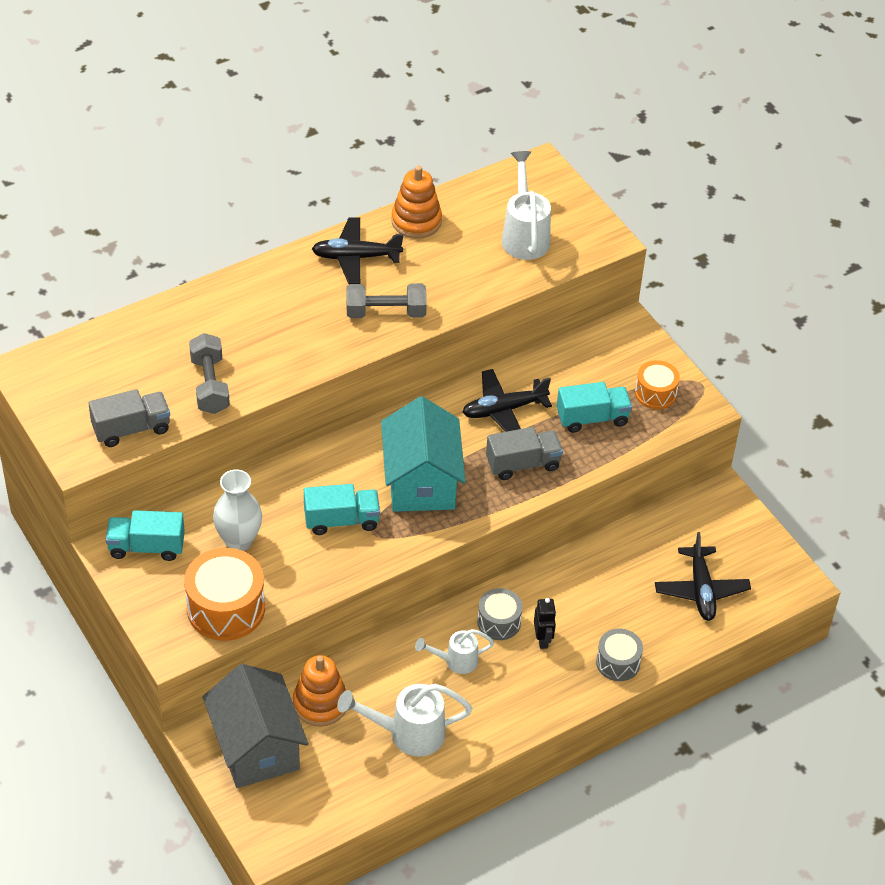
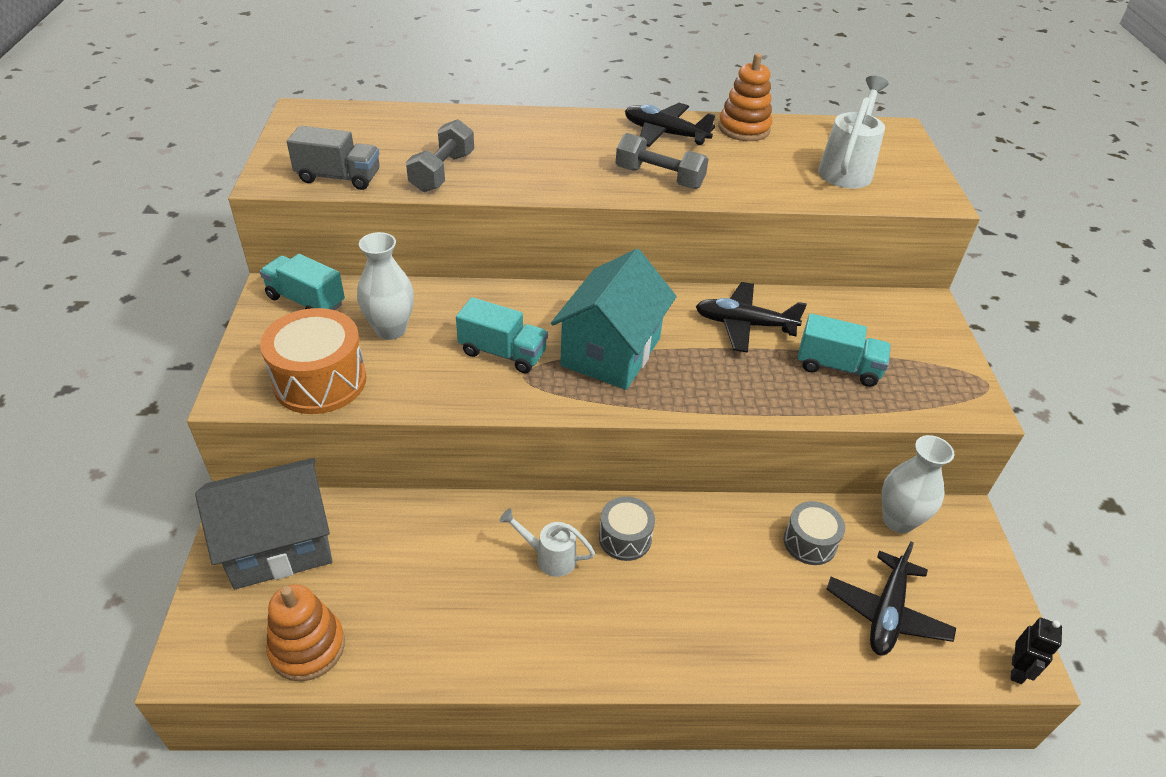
camera: 30 degrees right, 5 degrees down
(256, 747) = (279, 544): grey house -> grey house turned 60 degrees clockwise
(320, 703) = (378, 532): orange stacking toy -> orange stacking toy (307, 647)
(407, 734) = (438, 610): white watering can -> none
(523, 464) = (731, 378): grey truck -> none
(542, 640) = (661, 580): black robot -> black robot (1017, 670)
(618, 662) = (735, 650): grey drum -> grey drum (809, 542)
(655, 393) = (926, 371): orange drum -> none
(679, 517) = (898, 520): none -> white vase

